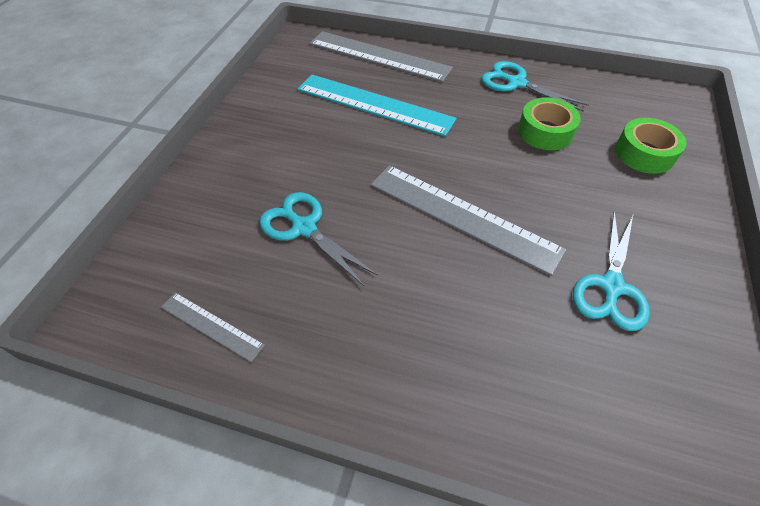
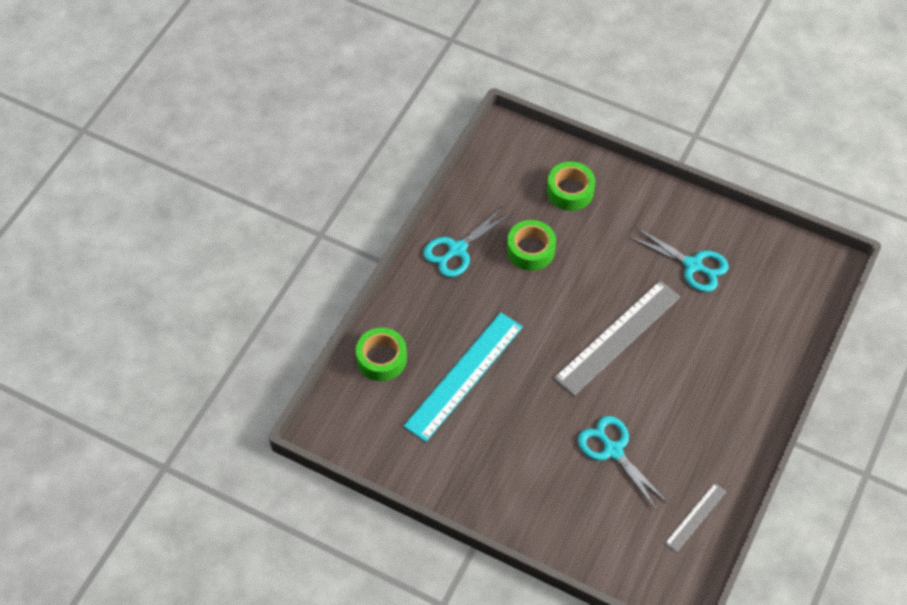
camera: 80 degrees left, 5 degrees up
(304, 228) = (613, 450): turquoise scissors -> turquoise scissors turned 90 degrees clockwise
(378, 56) = (381, 358): grey ruler -> green tape

